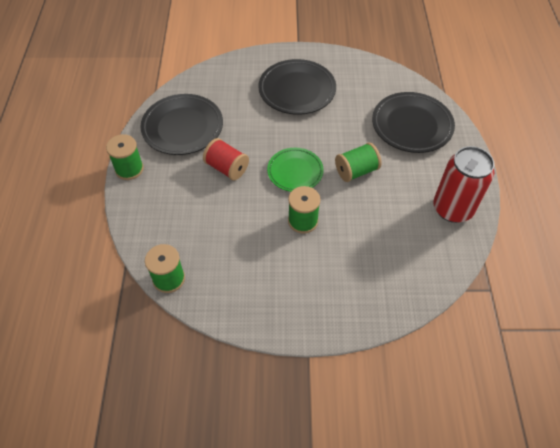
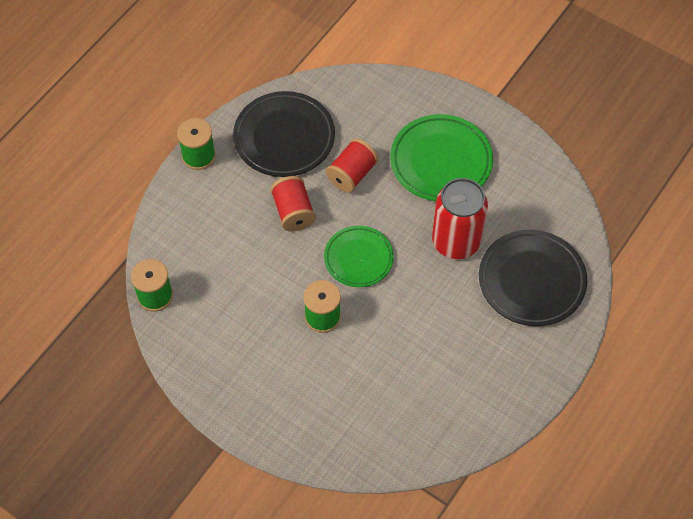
camera: 35 degrees right, 5 degrees up
(247, 126) = (352, 174): none -> red spool
(297, 90) = (441, 161): black plate -> green plate
(356, 171) = (422, 296): green spool -> none
(452, 209) = (486, 400): red can -> red can (456, 241)

